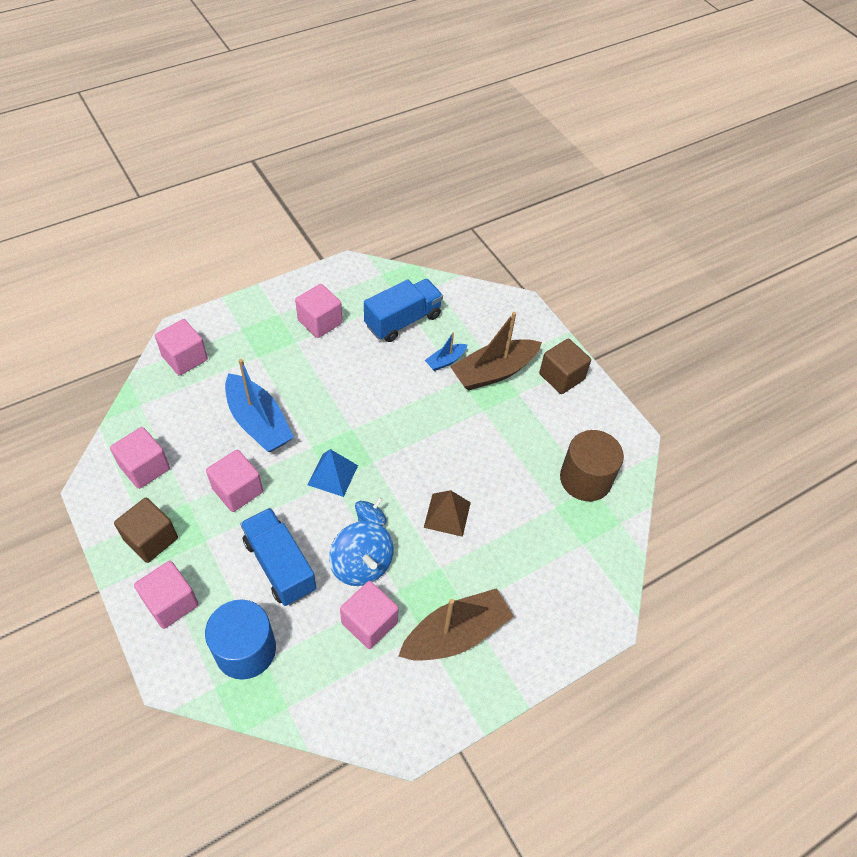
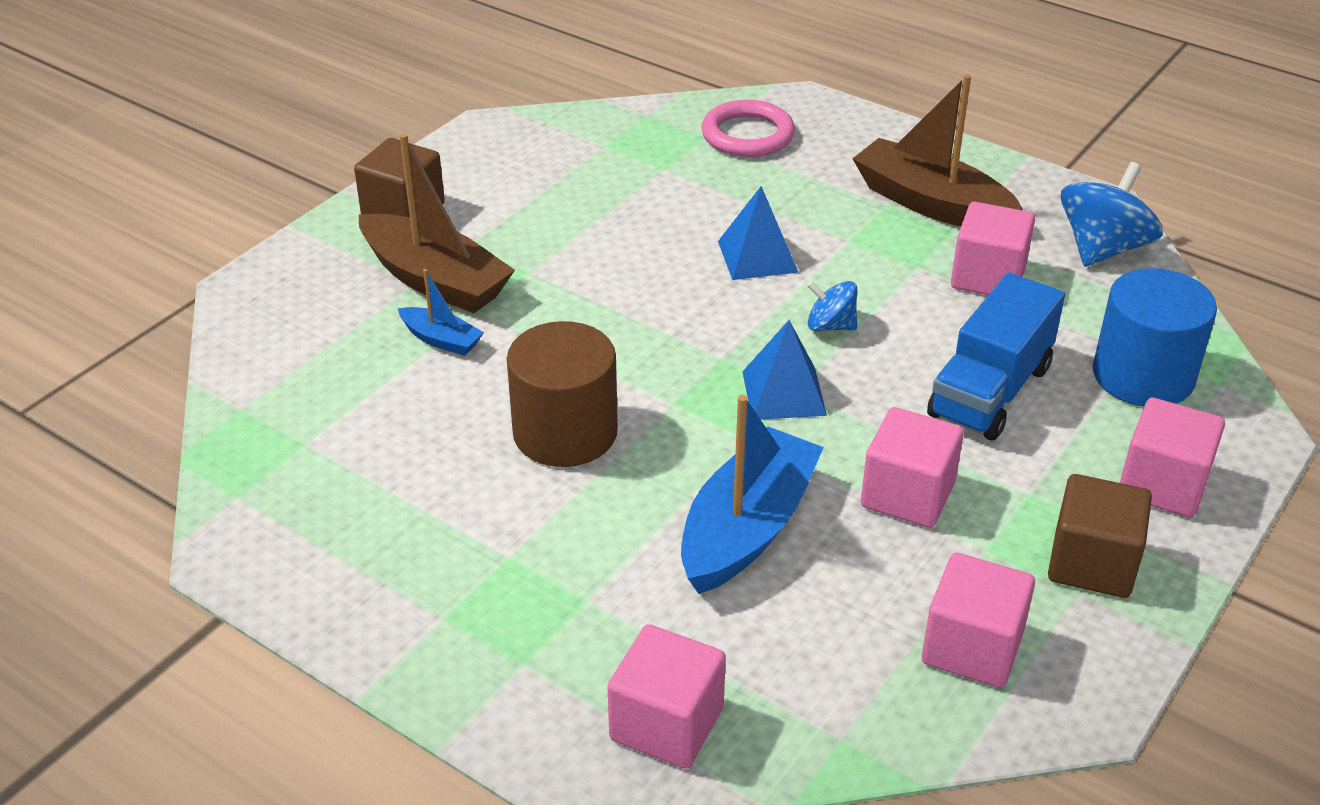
camera: 110 degrees left, 15 degrees down
(320, 322) = (431, 540): pink cube -> none
(362, 564) = (911, 311): blue spinning top -> blue spinning top (1103, 249)
(403, 321) = (365, 422): blue truck -> none
(447, 514) = (757, 256): brown pyramid -> blue pyramid
(576, 568) = (747, 135): none -> pink ring
(585, 479) = (595, 153): brown cylinder -> brown cylinder (565, 432)

